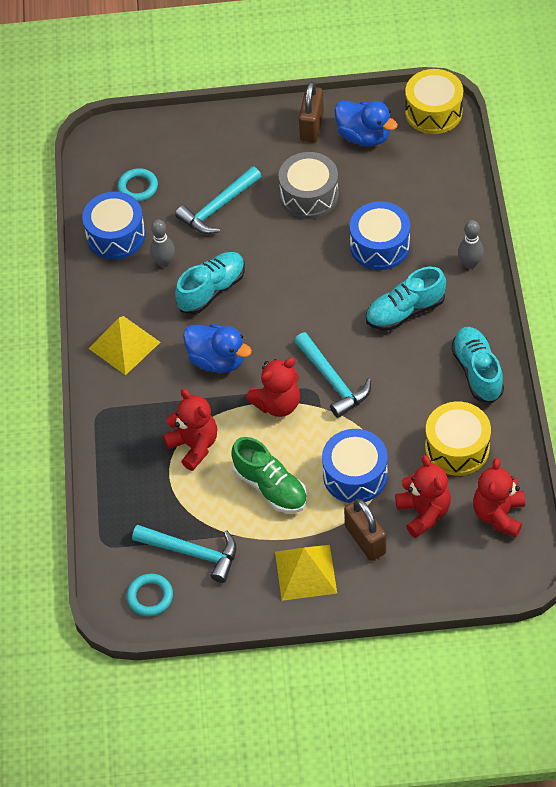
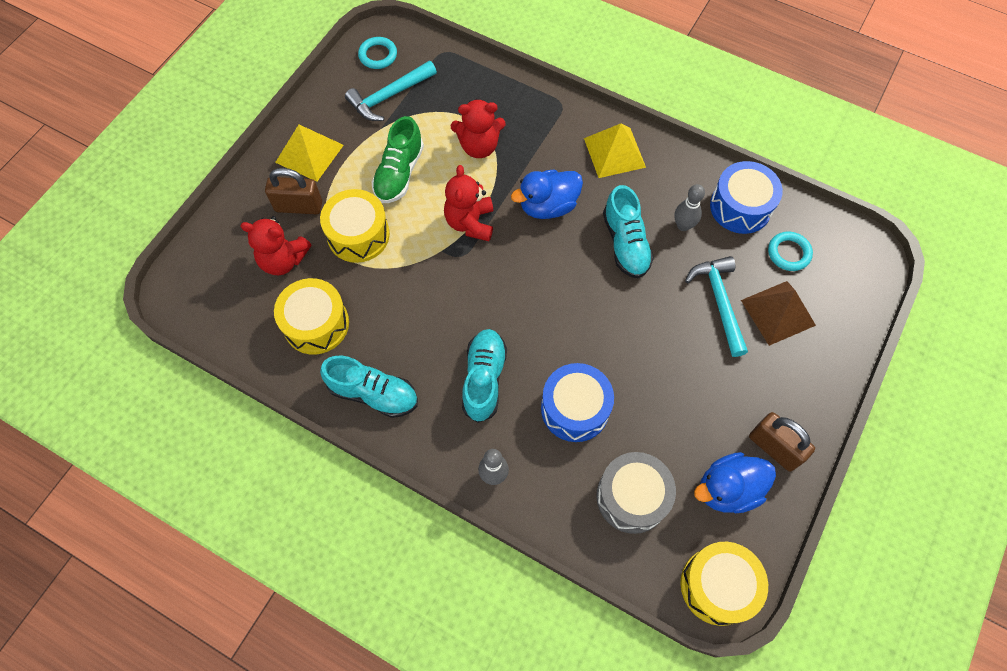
camera: 120 degrees right, 10 degrees up
(198, 170) = (778, 312): none -> brown pyramid
(270, 487) = (399, 173): green shoe -> green shoe turned 60 degrees counterclockwise
(309, 196) = (681, 387): grey drum -> grey drum (632, 497)
(332, 381) = (459, 275): turquoise hammer -> none
(355, 475) = (358, 235): blue drum -> yellow drum
(498, 515) = (232, 311): red teddy bear -> none

